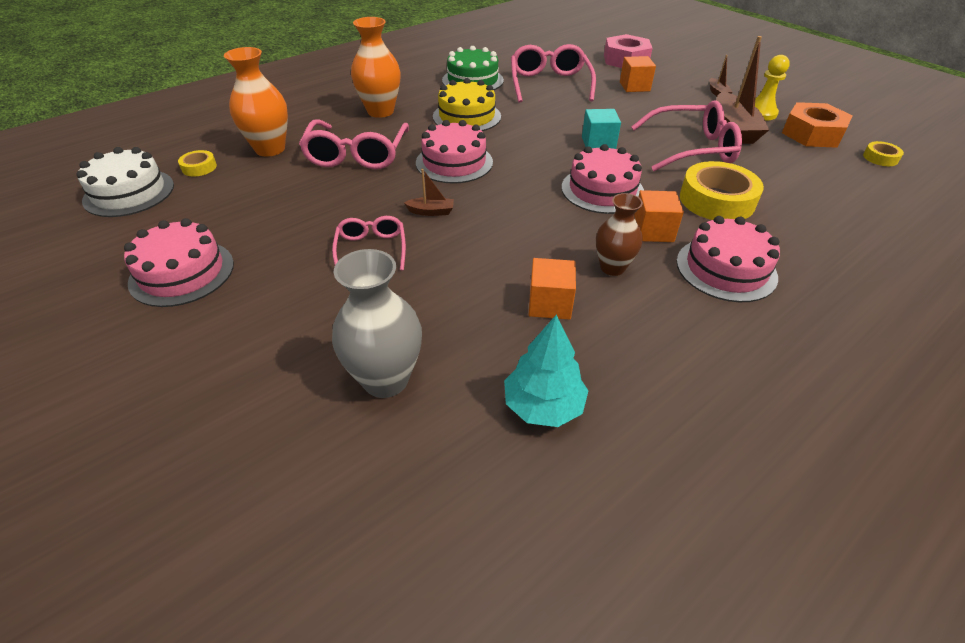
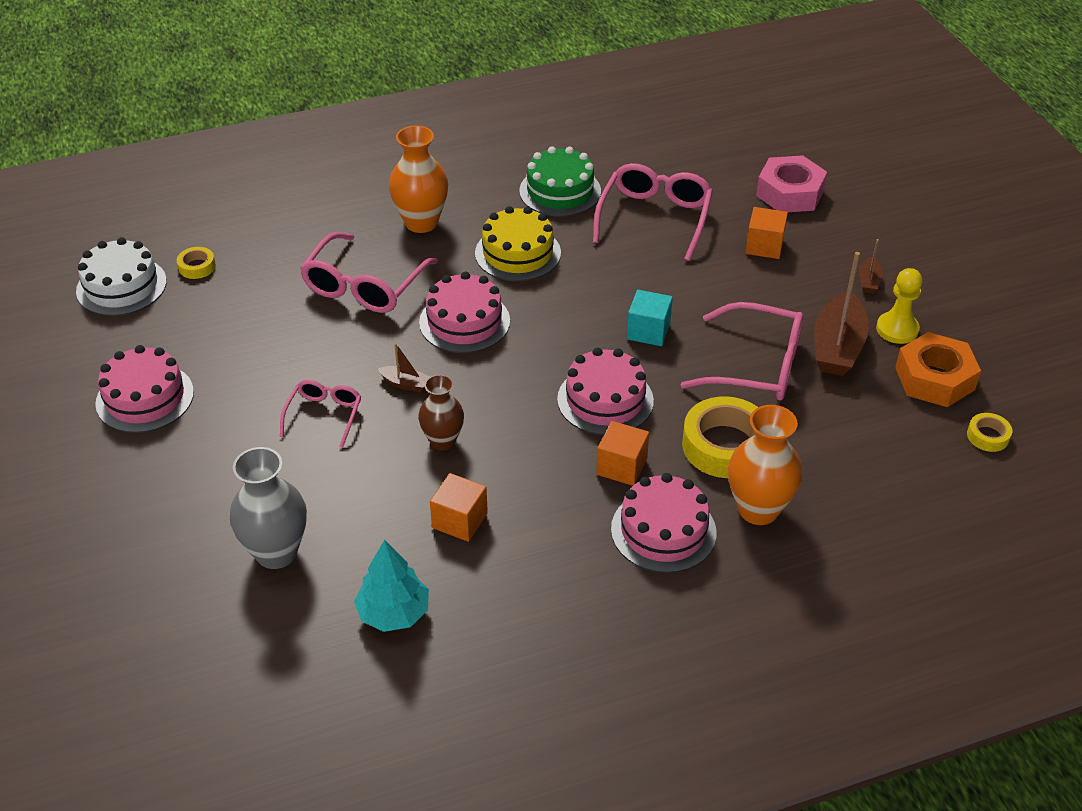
camera: 20 degrees right, 0 degrees up
(270, 149) = (277, 256): orange vase -> orange vase (758, 509)
(612, 267) = (547, 498): brown vase -> brown vase (443, 441)

